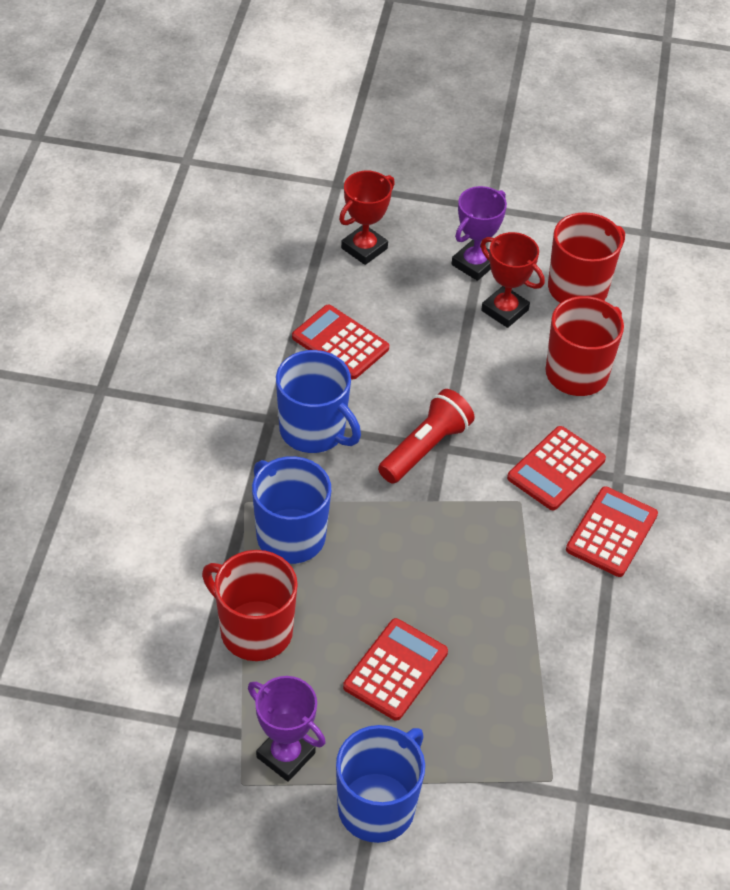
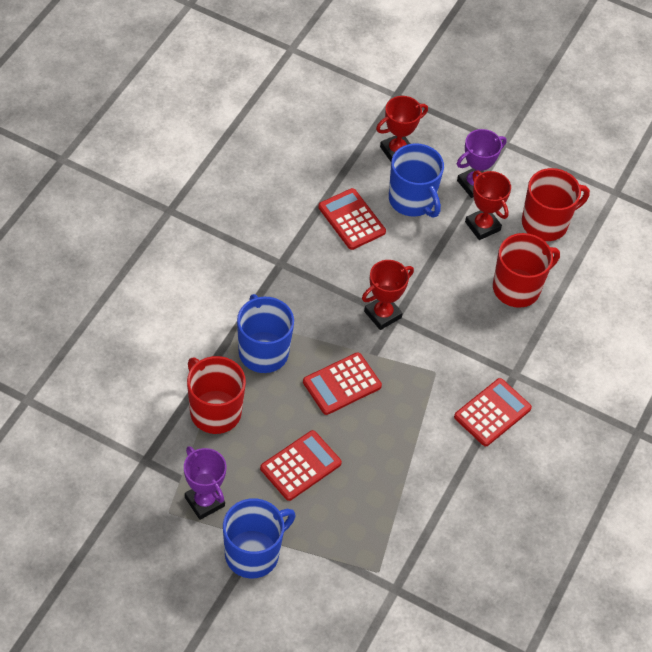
camera: 15 degrees right, 5 degrees up
(314, 431) = (308, 280): blue mug -> blue mug (412, 200)
(425, 448) = (382, 314): red flashlight -> red trophy
(556, 469) = (471, 355): red calculator -> red calculator (342, 384)

